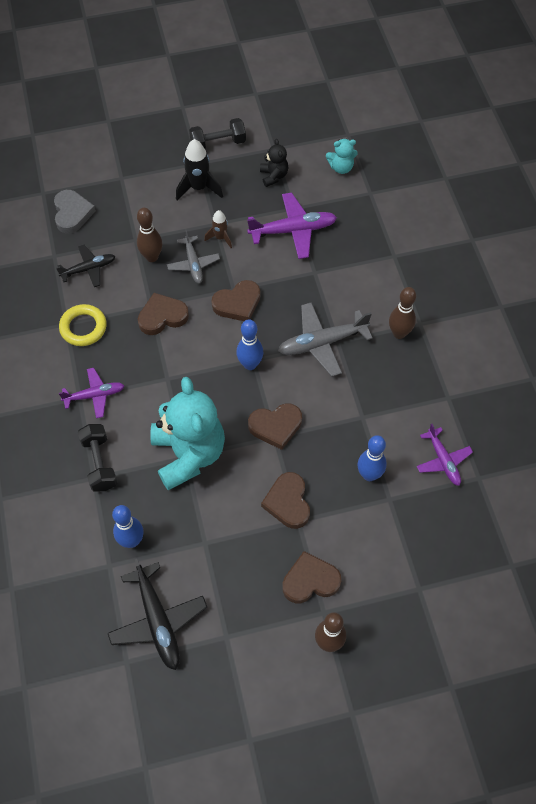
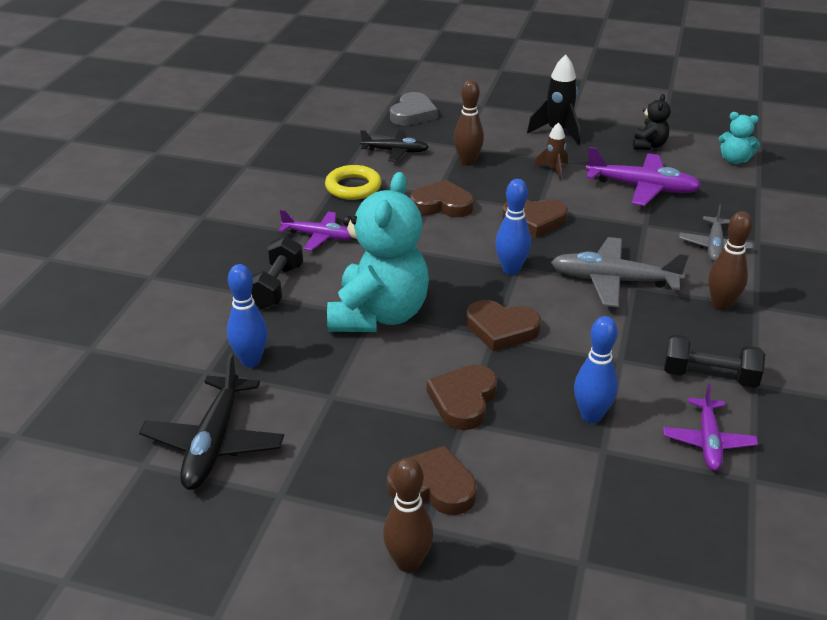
camera: 30 degrees right, 25 degrees down
(193, 264) = (508, 179): grey plane -> grey plane (714, 246)
(218, 143) = (603, 110): black dumbbell -> black dumbbell (709, 376)

